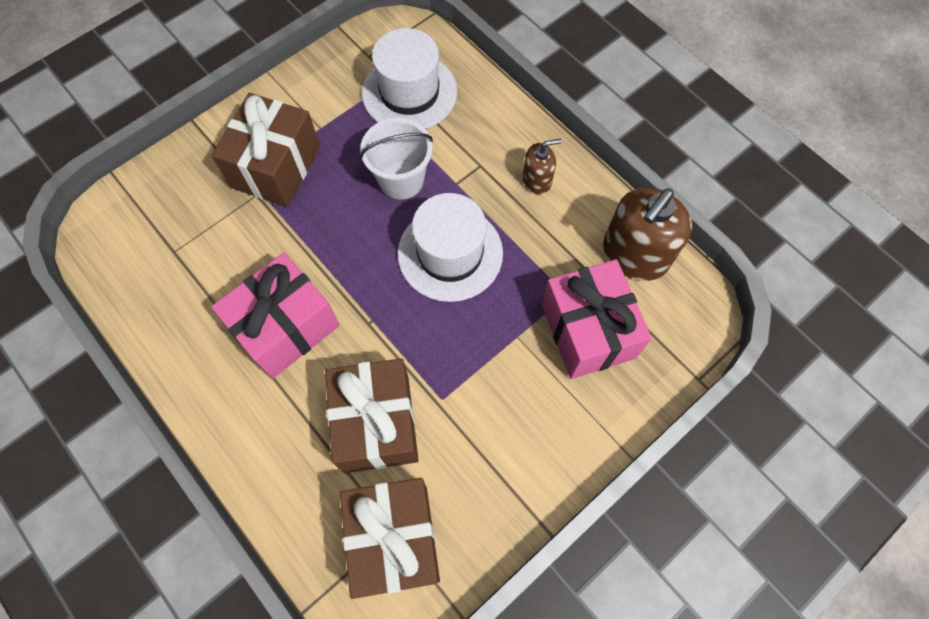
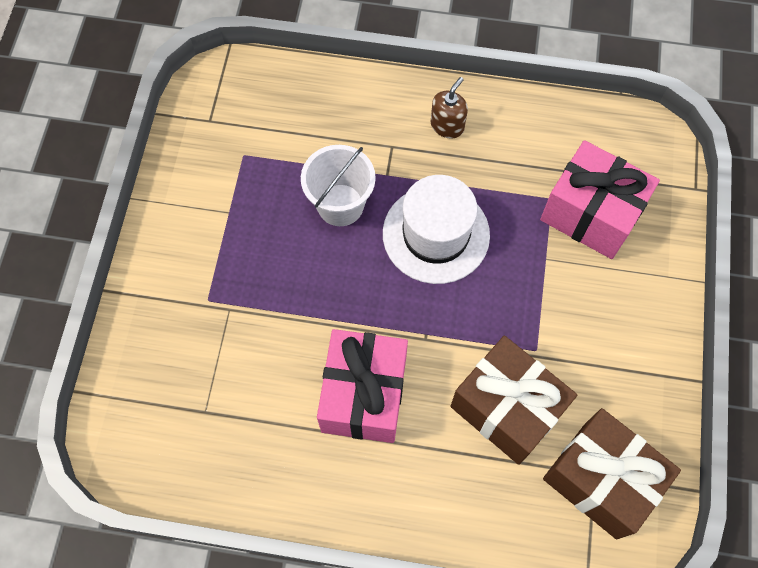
camera: 40 degrees left, 0 degrees up
(276, 167) = (223, 273): brown gift -> none
(409, 92) = (276, 127): white hat -> none
(635, 255) = (571, 130): brown soap dispenser -> none

